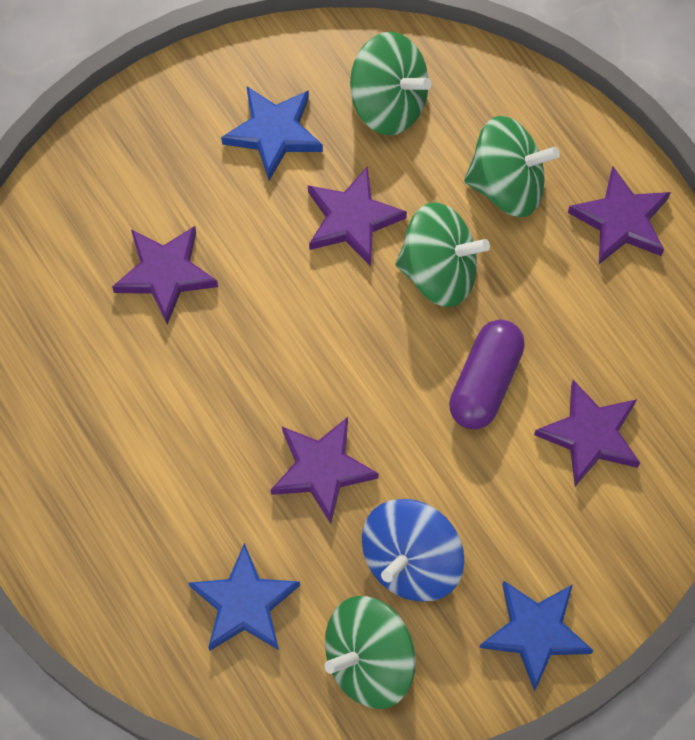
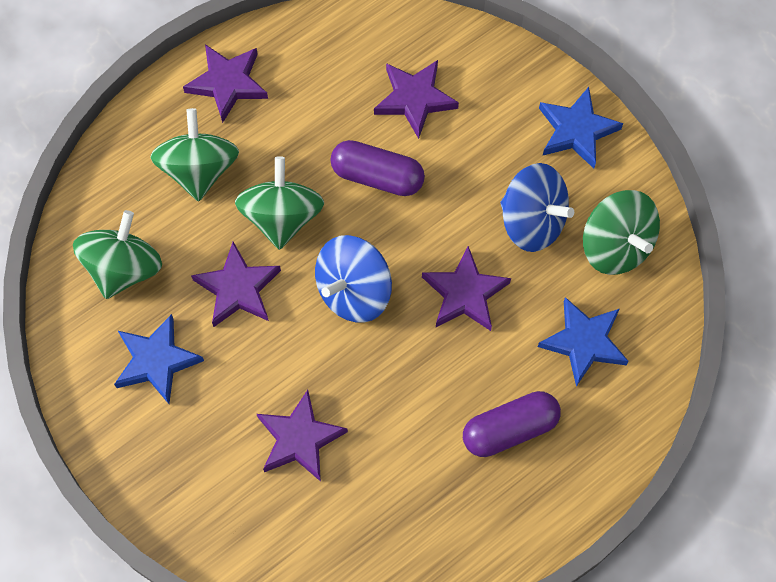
camera: 95 degrees left, 0 degrees up
(146, 503) = (510, 429): none -> purple capsule
(337, 344) = (354, 291): none -> blue spinning top

